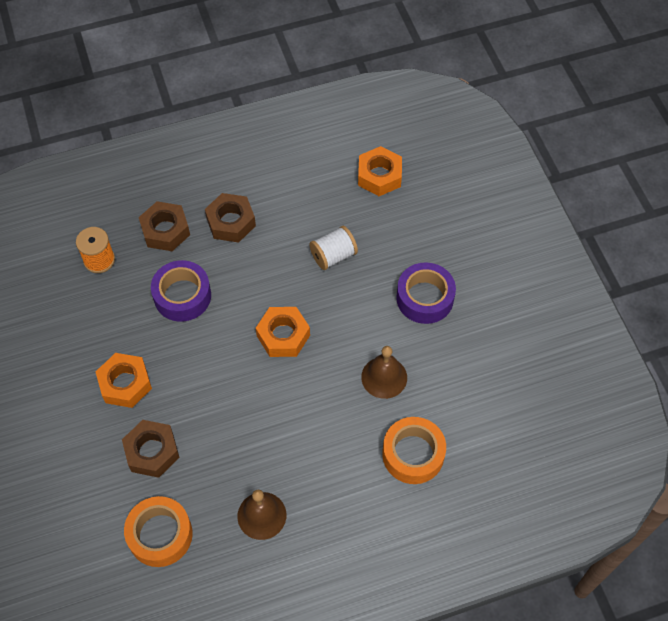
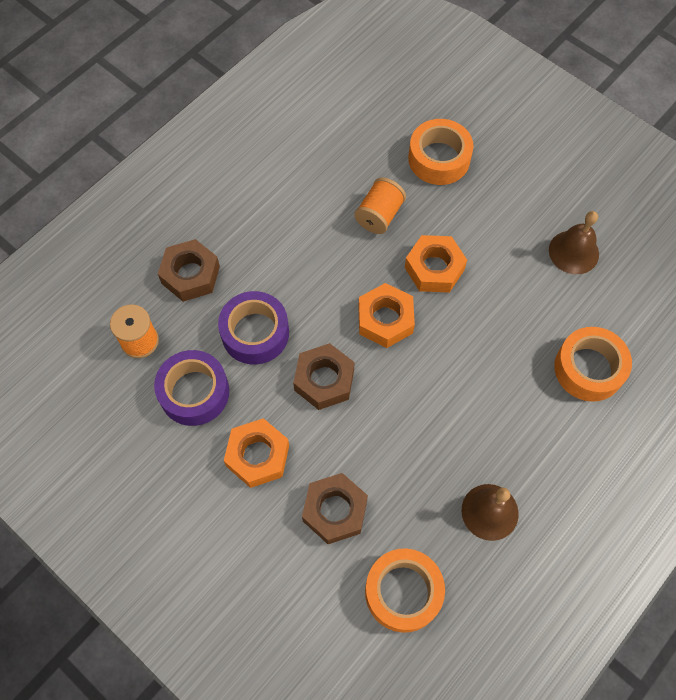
camera: 30 degrees left, 5 degrees up
(231, 222) = (253, 232): brown nut -> brown nut (324, 380)
(333, 256) = (379, 215): white spool -> orange spool
(379, 176) = (369, 115): orange nut -> orange nut (434, 268)
(384, 377) = (510, 309): brown bell -> brown bell (573, 252)
(410, 235) = (439, 159): none -> orange tape
(425, 298) = (494, 212): purple tape -> purple tape (194, 392)

